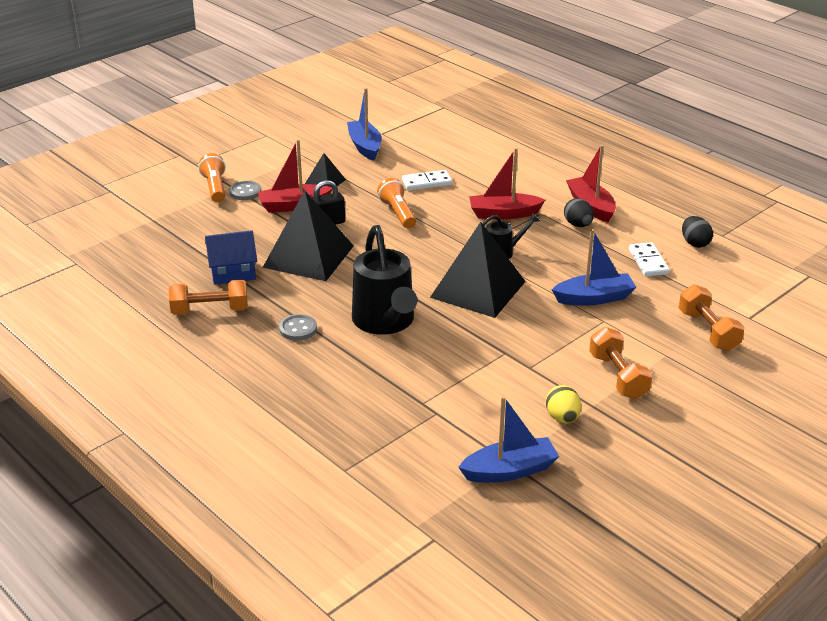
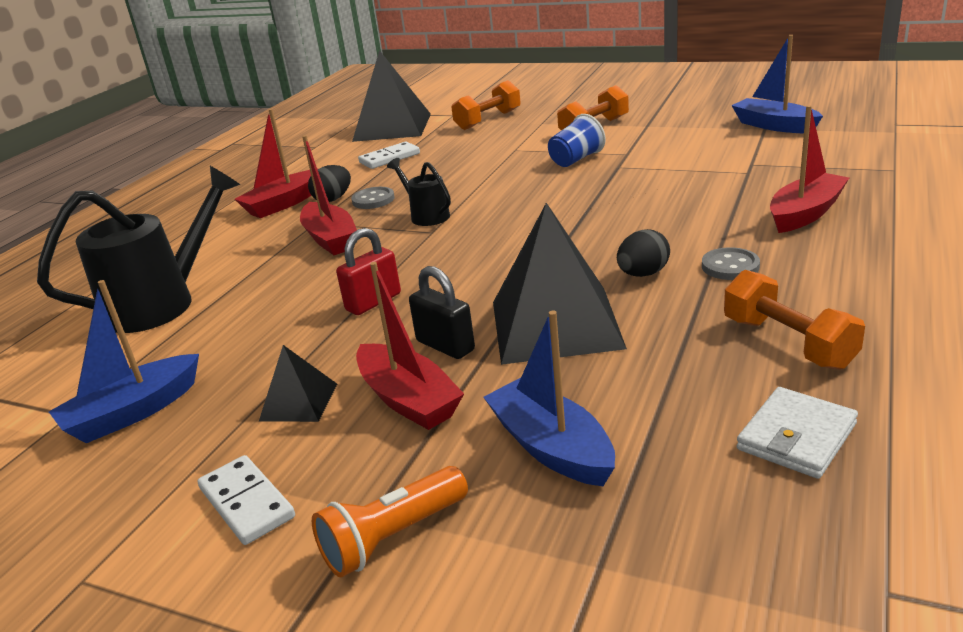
camera: 110 degrees left, 5 degrees down
(154, 281) = (796, 437): none -> white wallet
(233, 272) = (670, 369): blue house -> none
(245, 192) = (388, 482): grey button -> grey button (373, 200)
(326, 389) = (805, 213): none -> red boat
(385, 322) = (644, 226): black watering can -> black watering can (163, 303)
(398, 213) = (373, 302): orange flashlight -> red padlock
(427, 182) = (262, 311): white domino -> white domino (246, 503)
(478, 289) = (519, 205): black pyramid -> black pyramid (392, 127)
(543, 340) = (576, 160): none -> blue cup
(562, 418) = (679, 129): yellow egg -> none
(594, 298) = (479, 160): blue boat -> blue boat (551, 447)
(695, 243) = (338, 151): black egg -> black egg (643, 274)

